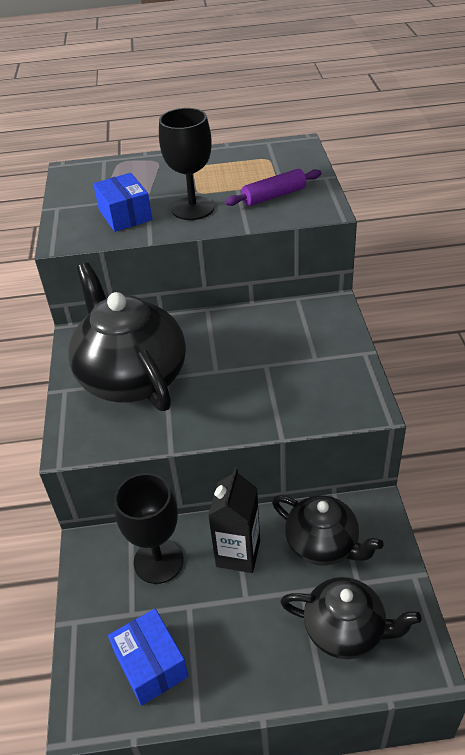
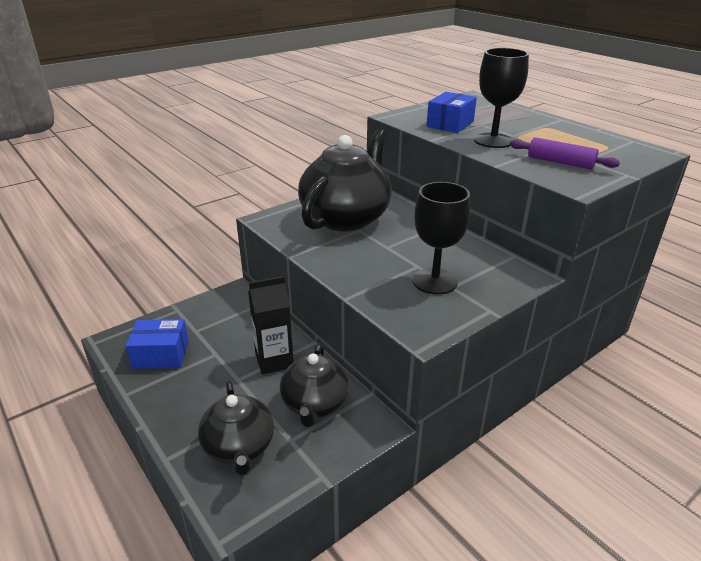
camera: 55 degrees right, 10 degrees down
(151, 664) = (161, 355): blue box -> blue box turned 60 degrees clockwise
(158, 561) = (243, 325): black goblet -> black goblet (434, 281)

